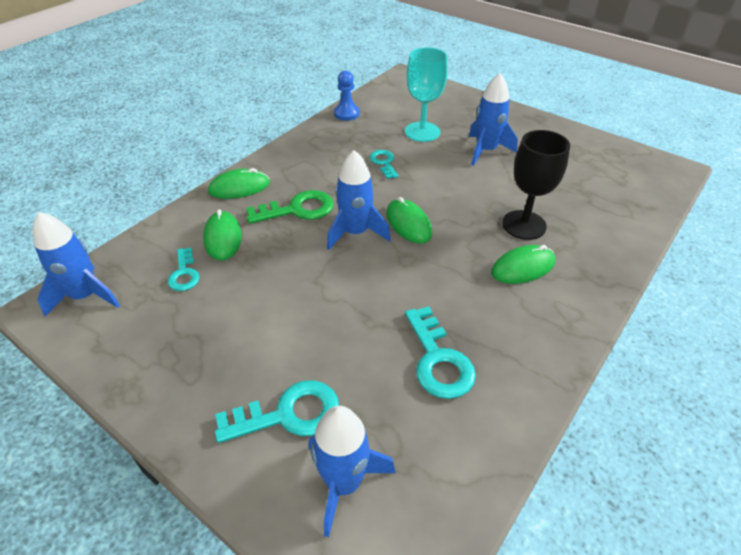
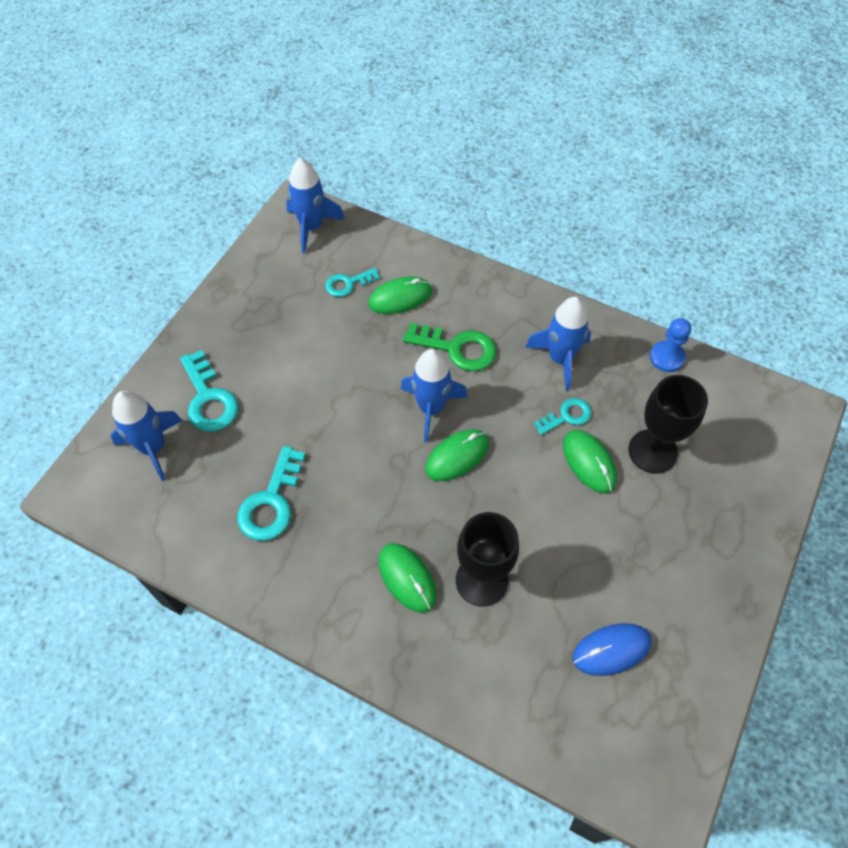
camera: 80 degrees right, 15 degrees up
(239, 187) = (481, 288): green mouse -> green mouse (589, 462)
(298, 209) = (457, 348): green key -> green key turned 45 degrees counterclockwise
(422, 132) = (652, 451): turquoise goblet -> black goblet
(438, 360) = (271, 502): turquoise key -> turquoise key turned 45 degrees counterclockwise
(486, 151) = (631, 533): blue rocket -> blue rocket (560, 359)
(574, 173) = (611, 650): none -> blue mouse

